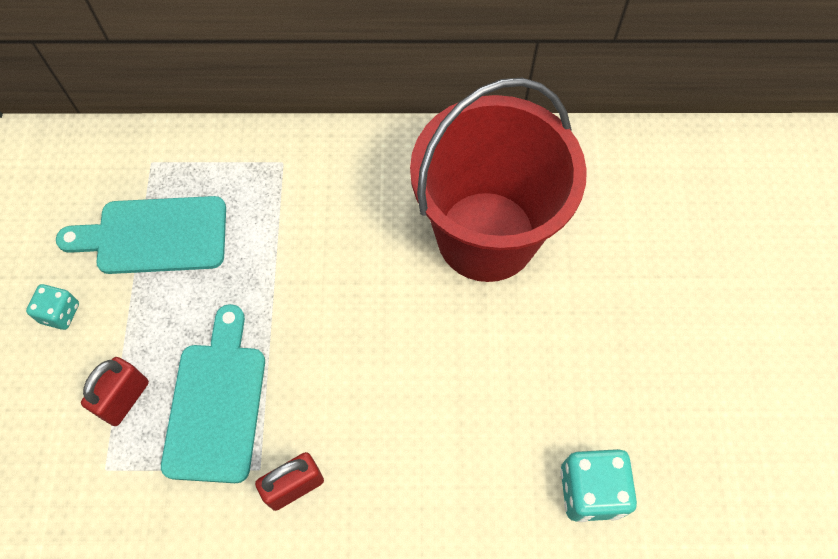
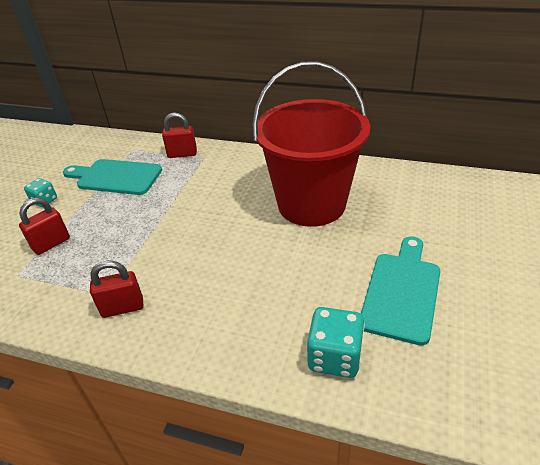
camera: 20 degrees right, 25 degrees down
(216, 403) = (101, 255): turquoise cutting board -> turquoise cutting board (401, 292)
(243, 161) = (182, 154): none -> red padlock

